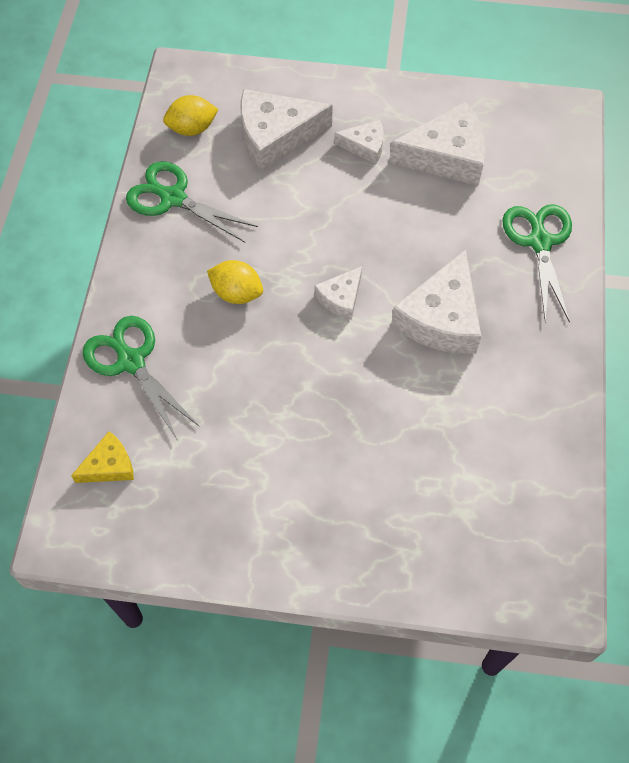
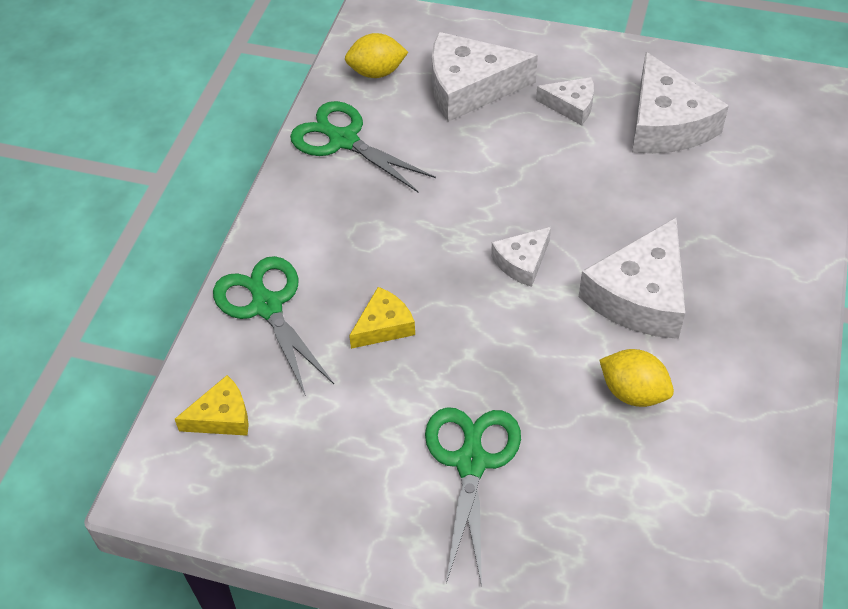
camera: 10 degrees right, 10 degrees down
(233, 369) = (384, 326): none -> yellow cheese
(237, 293) = (400, 245): yellow lemon -> yellow lemon (633, 392)
(447, 156) = (666, 124): white cheese -> white cheese turned 75 degrees clockwise
(539, 241) = (769, 223): green scissors -> green scissors (471, 461)

